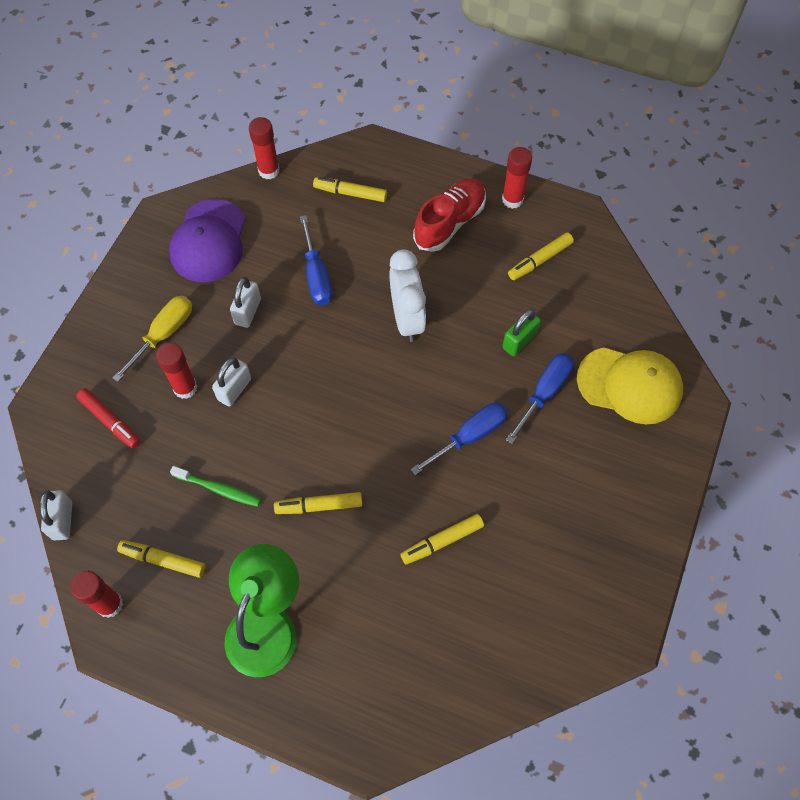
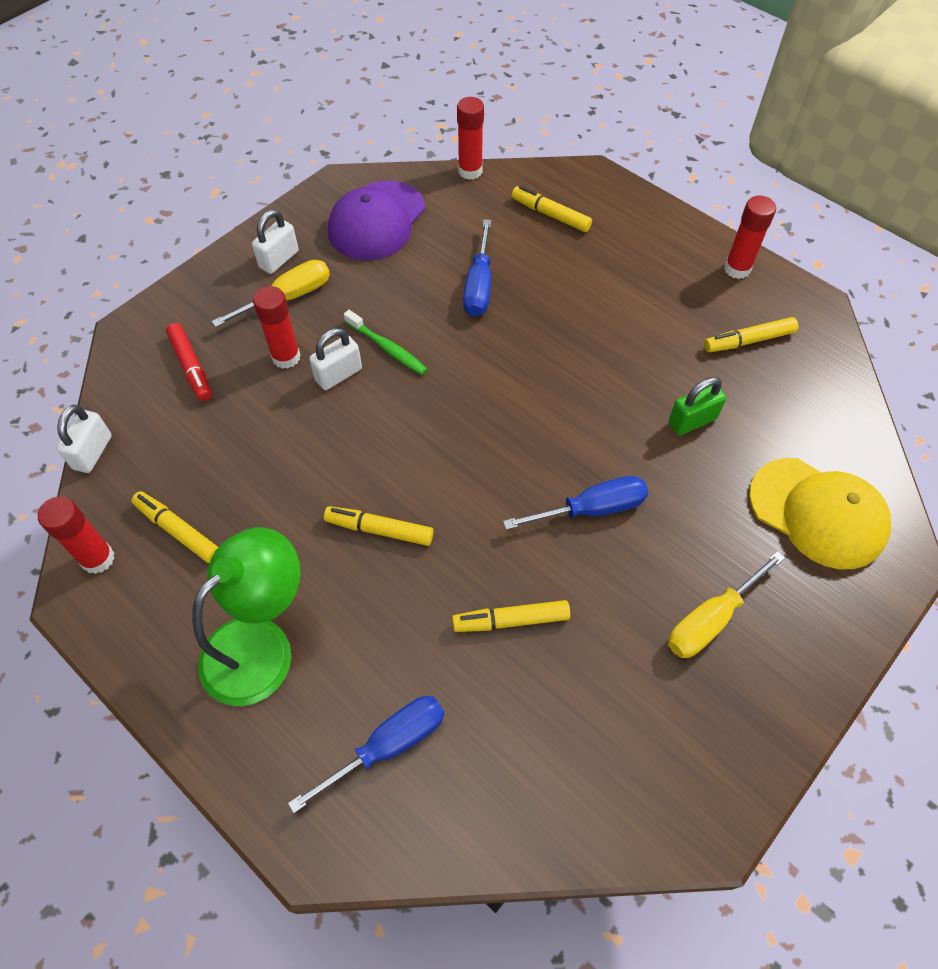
camera: 20 degrees right, 5 degrees down
(218, 489) = (274, 473): green toothbrush -> green toothbrush (387, 348)
(247, 311) = (388, 300): white padlock -> white padlock (279, 259)
(407, 319) = (565, 358): white clock -> none
(450, 223) = (653, 273): red shoe -> none
(544, 393) = (703, 489): blue screwdriver -> blue screwdriver (387, 746)
(581, 491) = (711, 619): none -> yellow screwdriver

